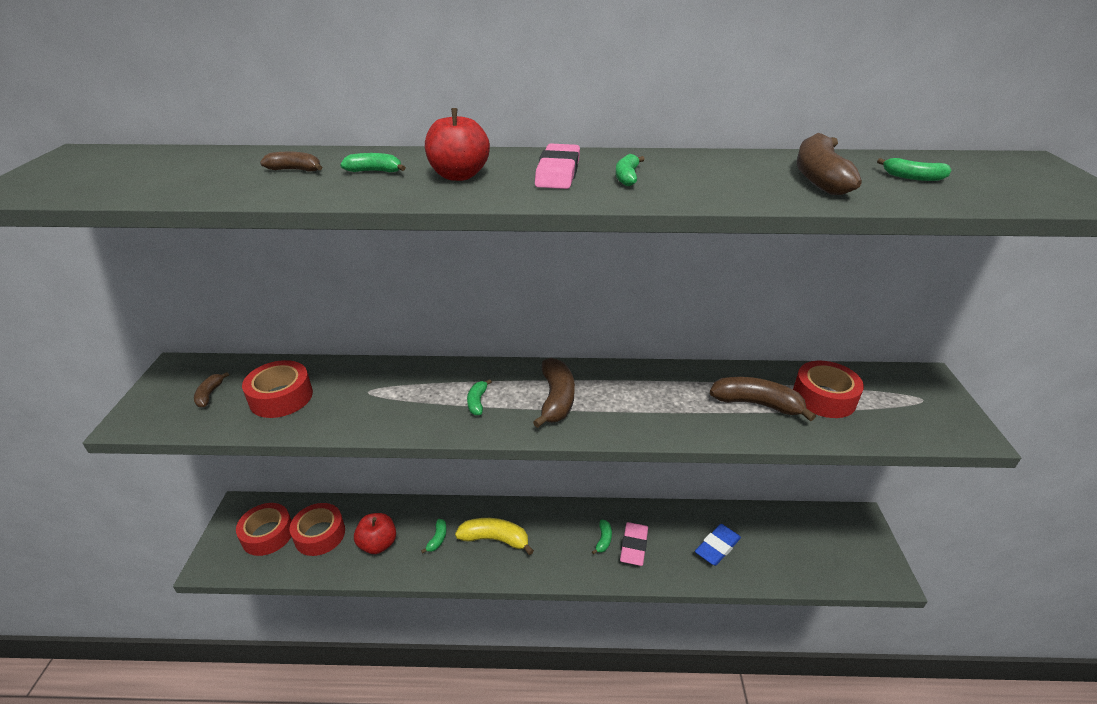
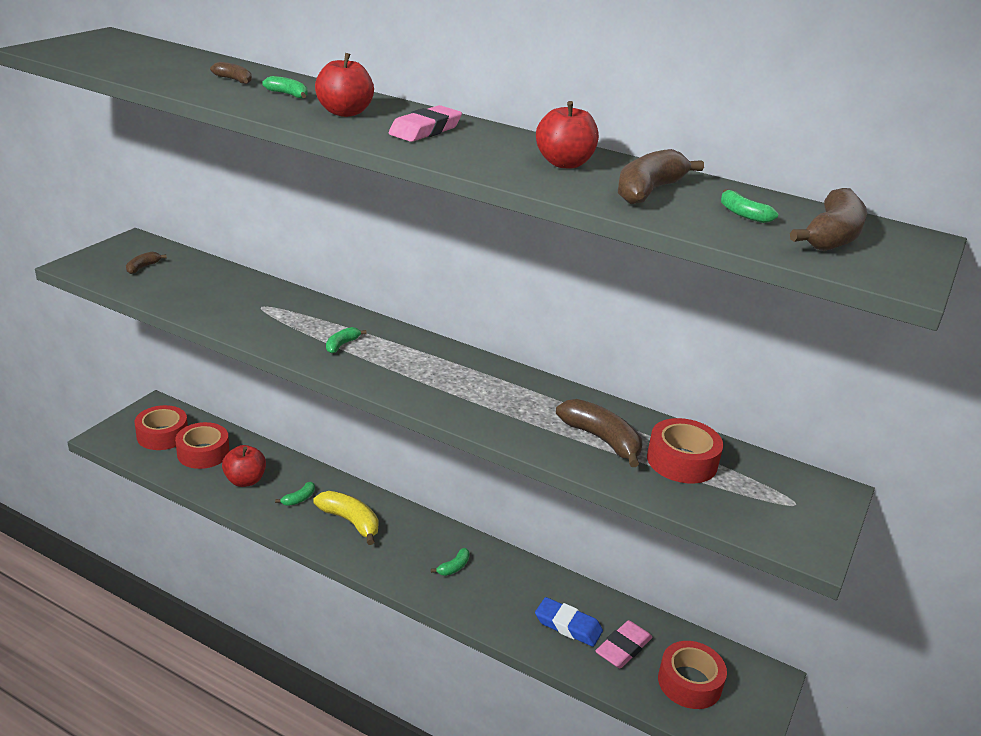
camera: 25 degrees right, 5 degrees down
(281, 397) = (192, 287): red tape -> red tape (689, 682)
(556, 399) = (412, 367): brown banana -> brown banana (831, 236)
(627, 177) = (476, 147): green banana -> none
(634, 546) = (480, 586): pink eraser -> pink eraser (623, 648)
(717, 547) = (568, 625): blue eraser -> blue eraser turned 45 degrees clockwise
(718, 172) = (564, 164): none -> red apple

